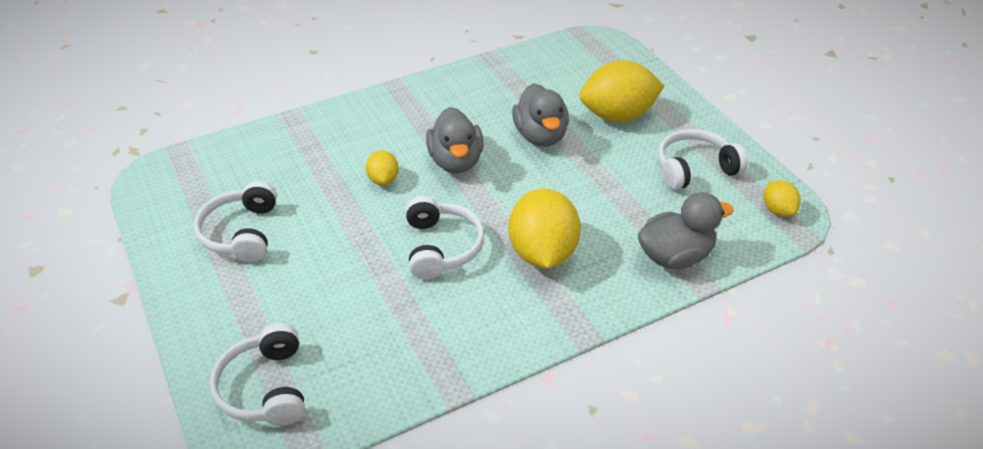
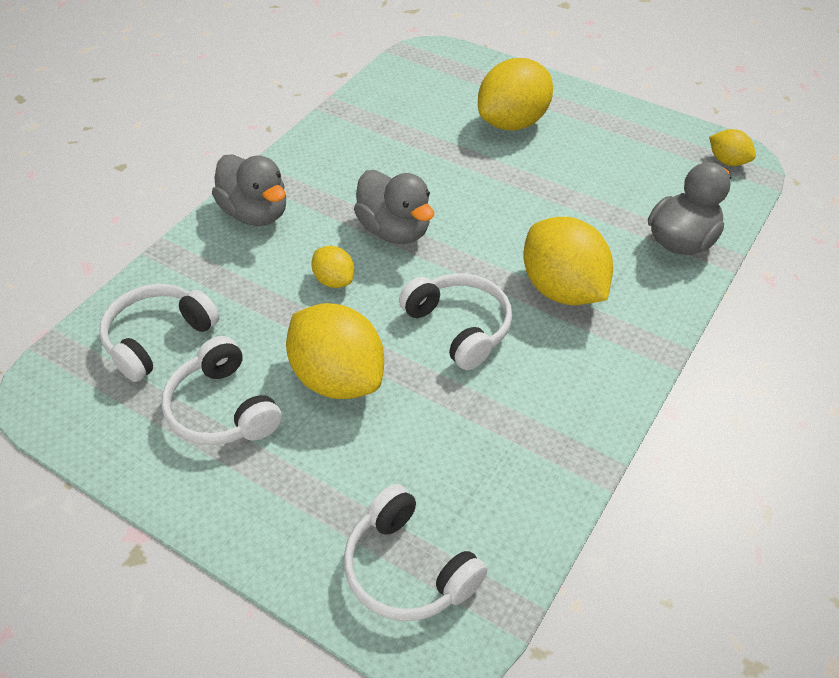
camera: 30 degrees left, 5 degrees up
(329, 245) = (338, 378): none -> yellow lemon
(540, 136) = (457, 171): grey duck -> grey duck (255, 213)
(695, 169) = (626, 149): white headphones -> white headphones (158, 338)

